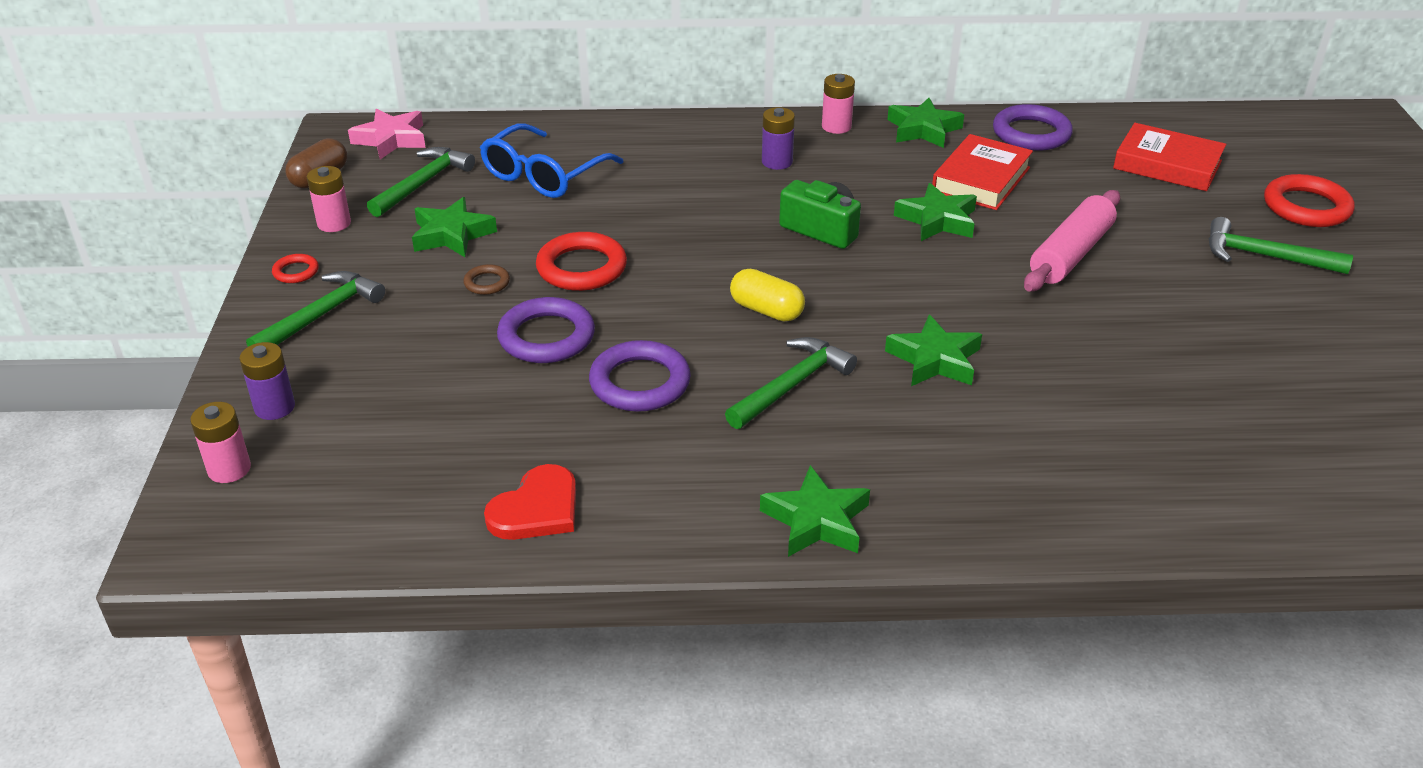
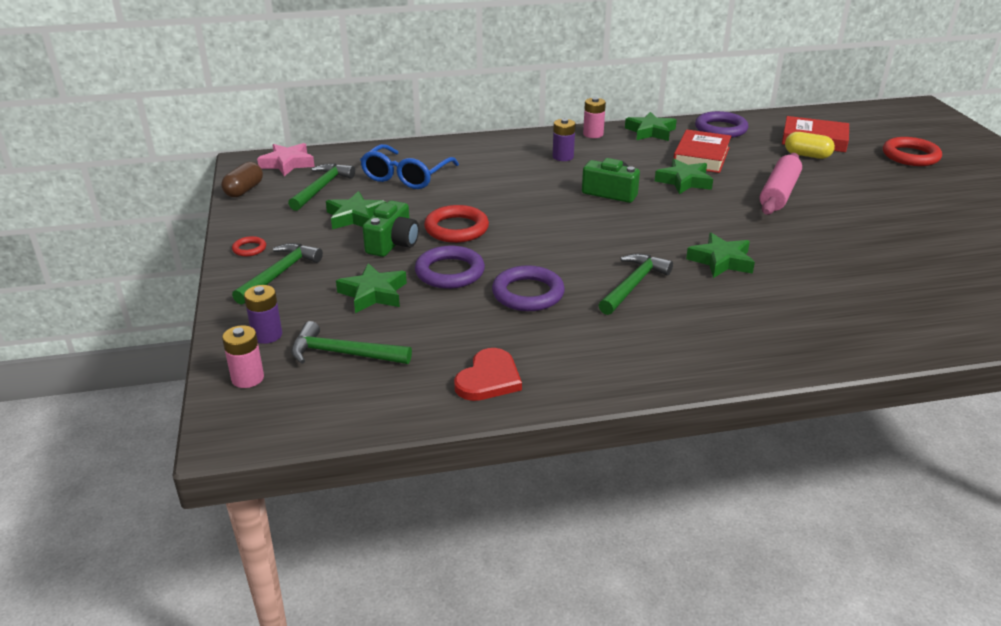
camera: 10 degrees left, 5 degrees down
(334, 223) = (266, 217): pink battery -> none
(487, 283) = (393, 243): brown ring -> green camera
(766, 310) = (595, 242): yellow capsule -> yellow capsule (807, 155)
(816, 520) = (688, 364): green star -> green star (373, 294)
(1264, 256) = (899, 184): green hammer -> green hammer (343, 354)

